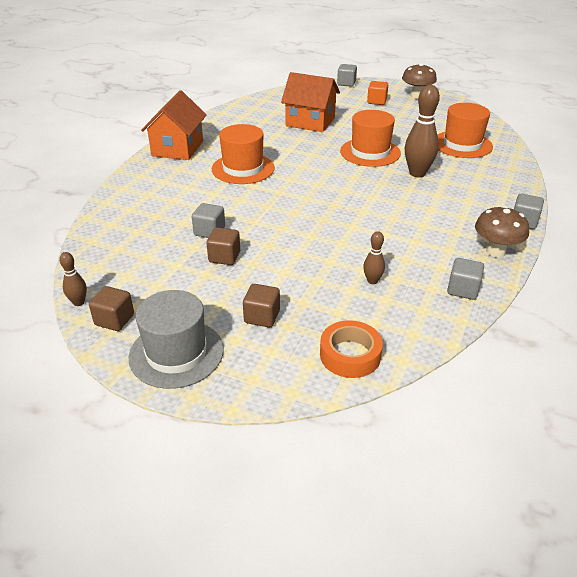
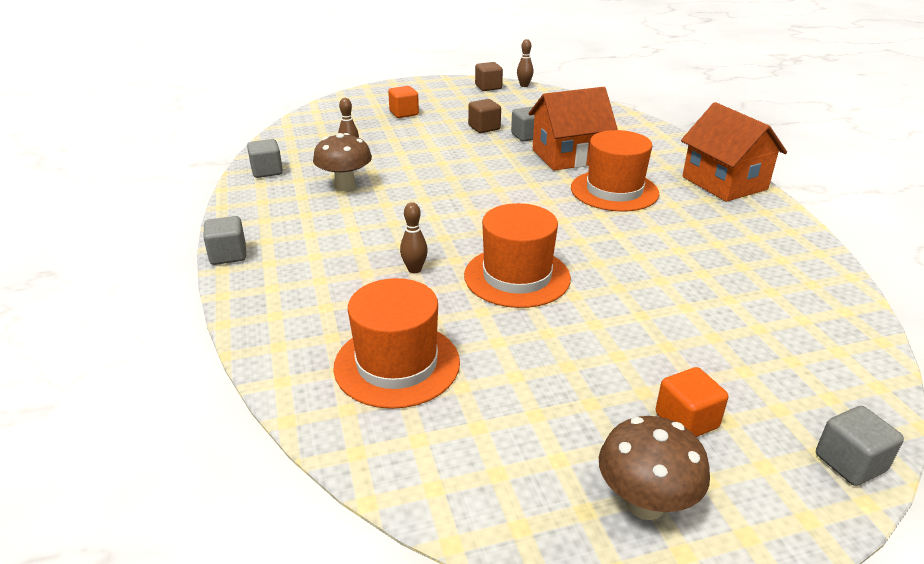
camera: 140 degrees right, 5 degrees down
(176, 353) = (428, 89): grey hat -> none
(262, 316) = (404, 113): brown cube -> orange cube
(310, 122) = (685, 295): orange house -> orange house (568, 156)
(350, 355) = (324, 117): orange tape -> none
(417, 173) = (414, 269): brown bowling pin -> brown bowling pin, size x0.51
(495, 251) = (250, 210): brown mushroom -> brown mushroom (345, 186)

